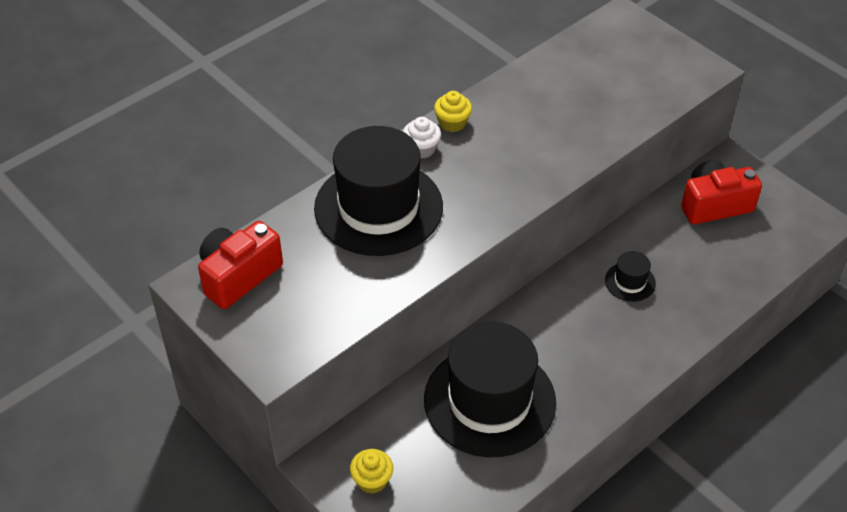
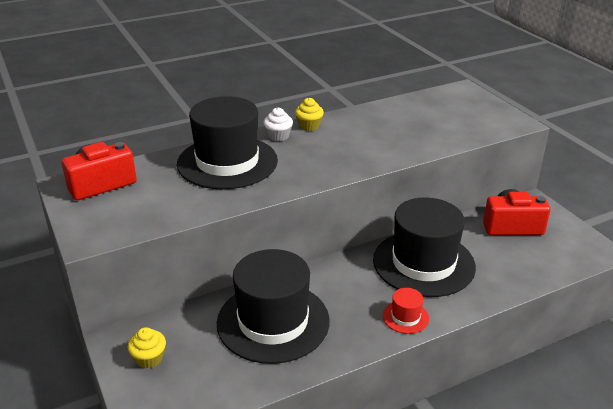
camera: 15 degrees right, 15 degrees down
(630, 282) = (423, 263): black hat -> black hat, size x2.41
(633, 362) = (405, 317): none -> red hat

